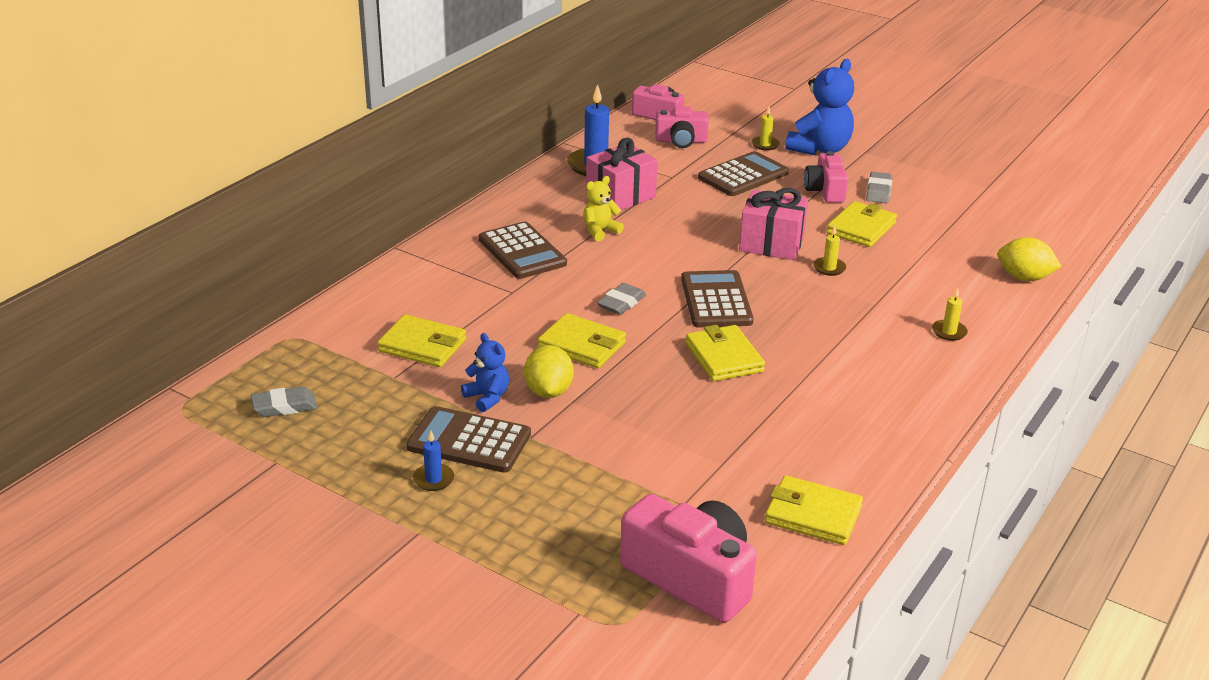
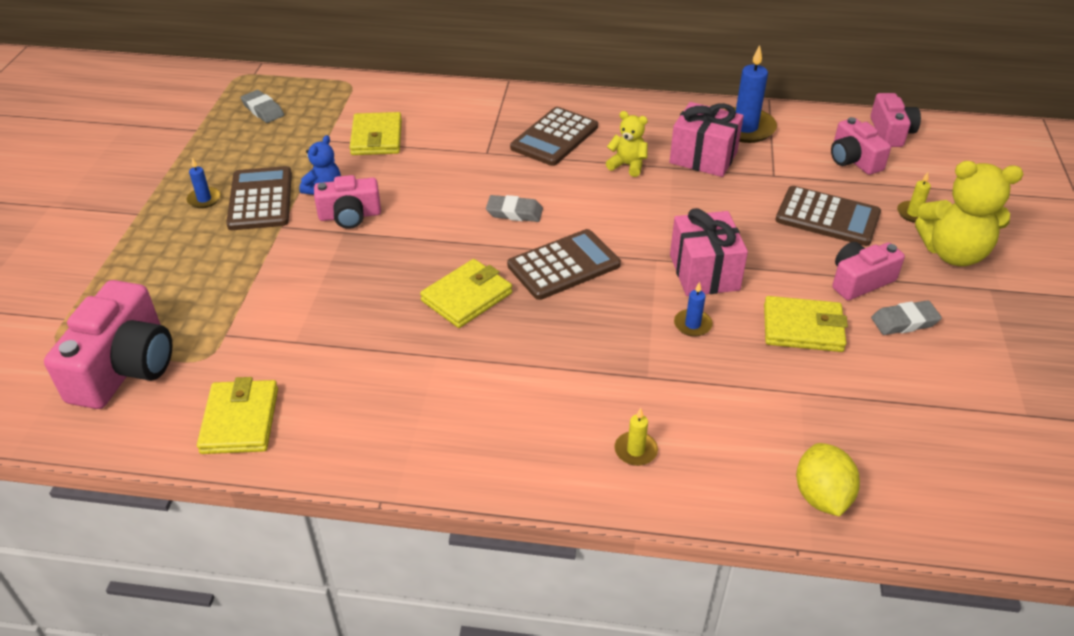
camera: 65 degrees right, 10 degrees up
(548, 391) = (350, 215): yellow lemon -> pink camera
(582, 345) = (430, 211): yellow wallet -> none
(819, 149) = (953, 253): blue teddy bear -> yellow teddy bear
(829, 268) = (692, 325): yellow candle -> blue candle

